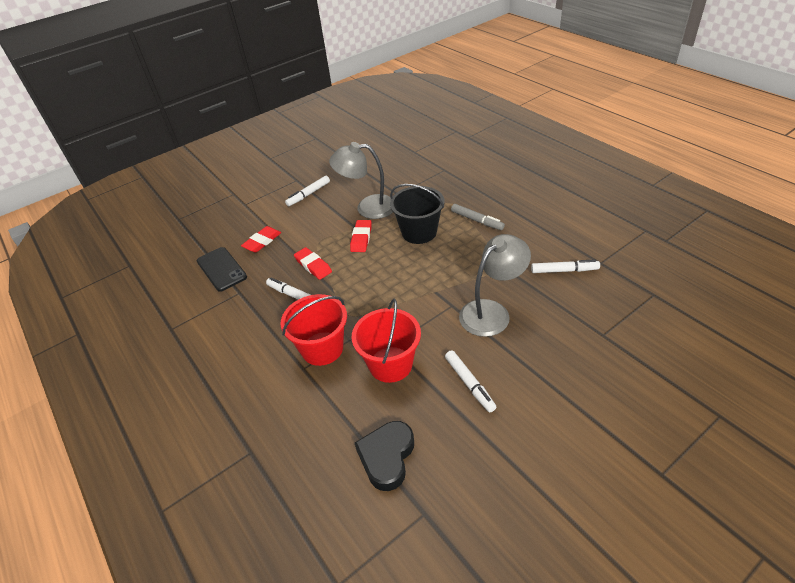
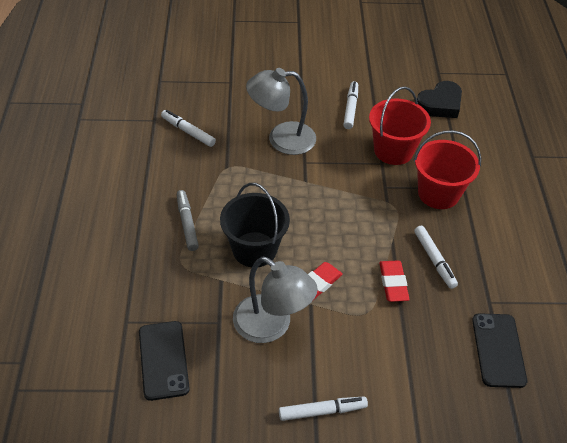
camera: 150 degrees left, 5 degrees up
(262, 241) = (431, 362): red eraser -> none
(406, 169) = (163, 360): none -> black phone

